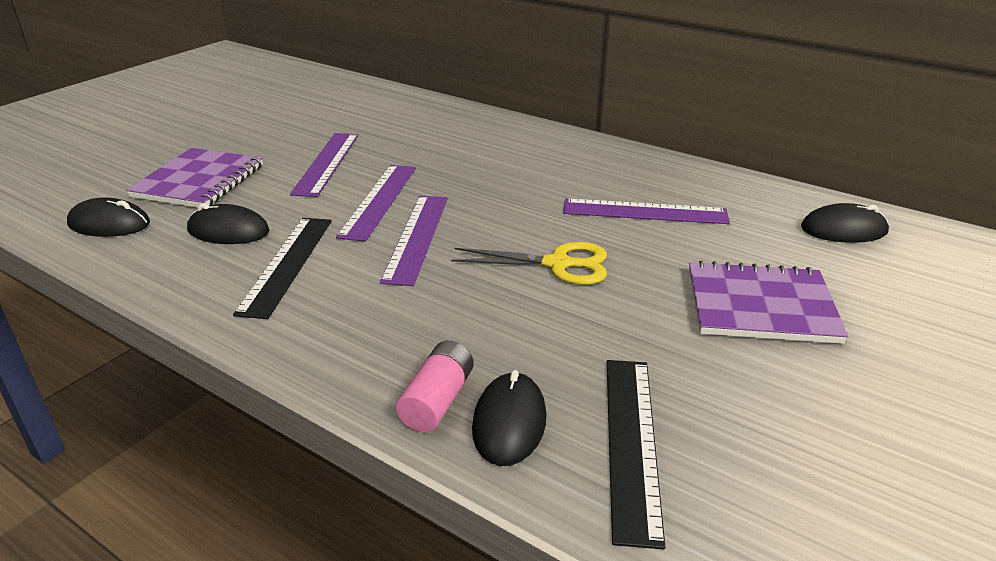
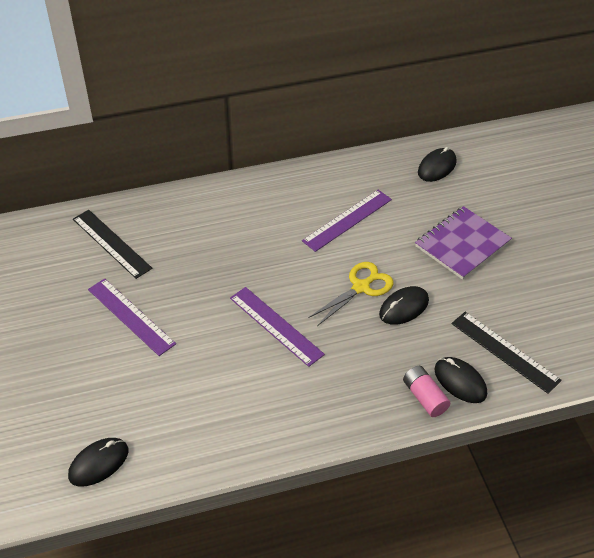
camera: 50 degrees left, 15 degrees up
(199, 181) = (82, 393): purple notebook -> none
(228, 231) = (176, 406): black mouse -> black mouse (404, 307)
(287, 264) = (247, 396): black ruler -> black ruler (111, 243)
(379, 200) = (214, 318): purple ruler -> none

